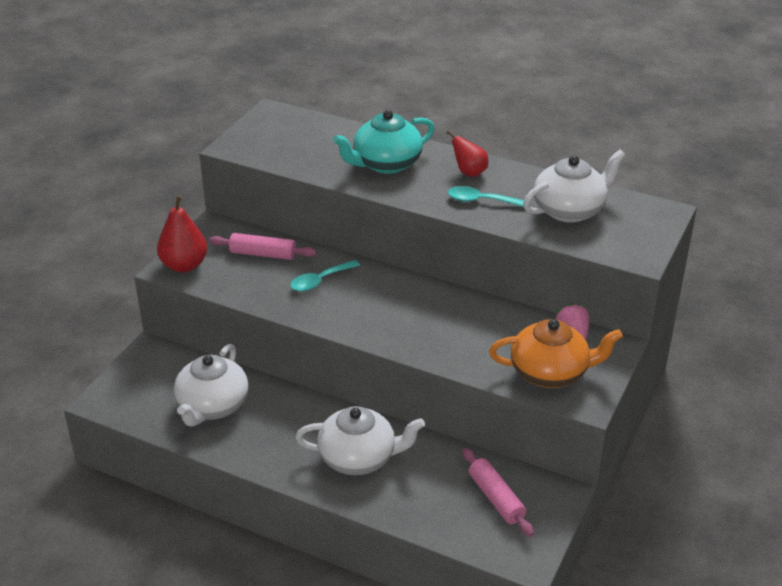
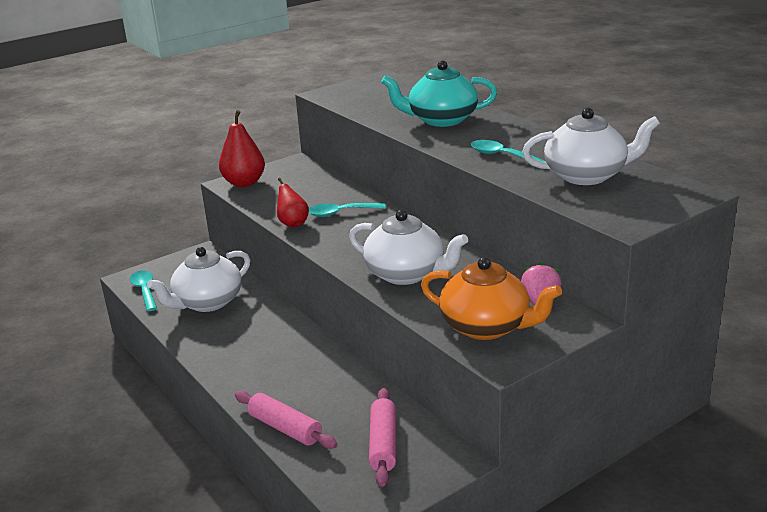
camera: 30 degrees right, 10 degrees down
(132, 411) = (145, 291): none -> turquoise spoon
(263, 254) = (313, 187): pink rolling pin -> pink rolling pin (285, 428)
(359, 458) = (288, 373): white teapot -> white teapot (406, 274)
(469, 172) = (513, 136): red pear -> red pear (293, 223)

